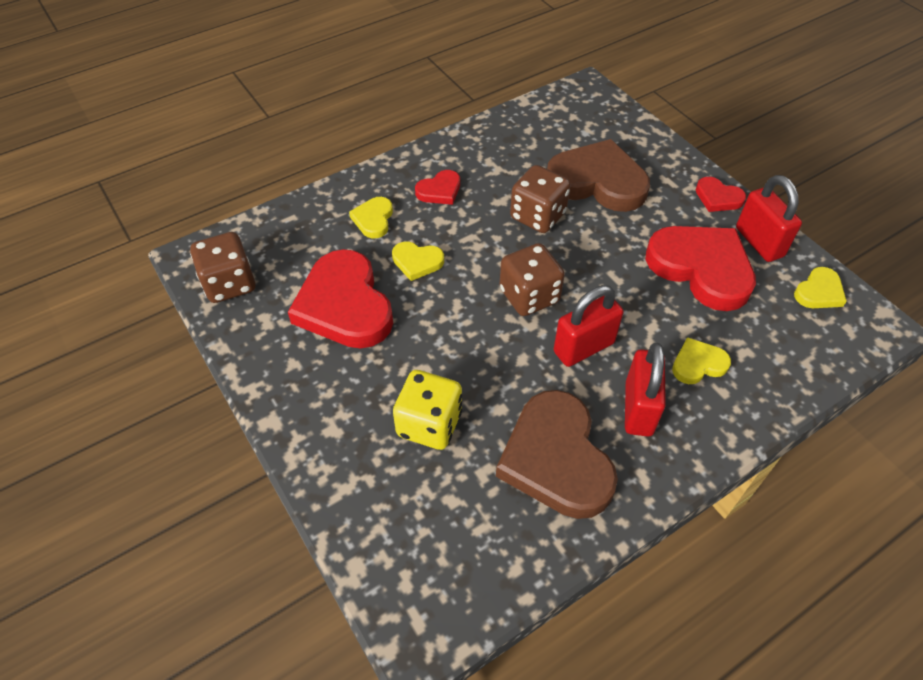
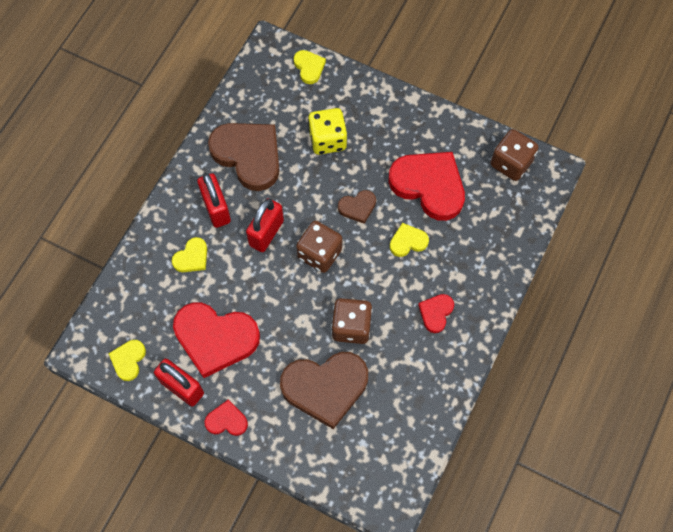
camera: 150 degrees right, 15 degrees up
(373, 219) = (462, 261): yellow heart -> yellow heart (309, 67)
(449, 323) = (357, 207): none -> brown heart

